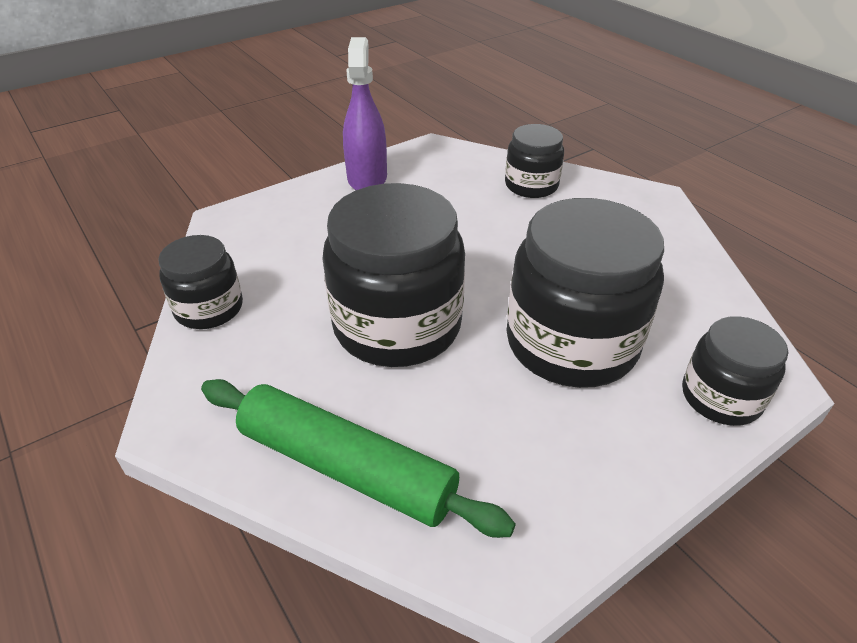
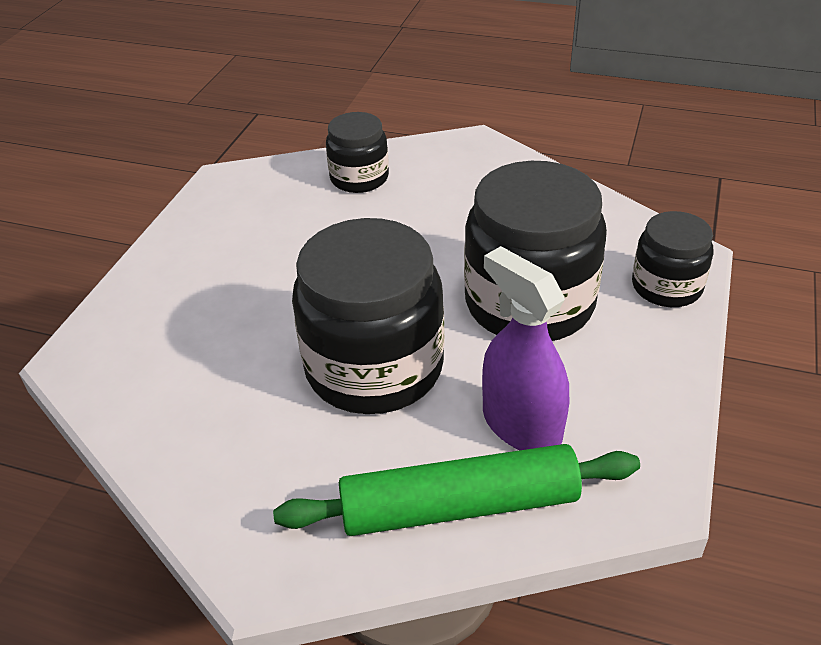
camera: 35 degrees left, 0 degrees up
(209, 308) = (169, 455): black jar -> none
(367, 178) = (188, 242): purple spray bottle -> purple spray bottle (521, 425)

